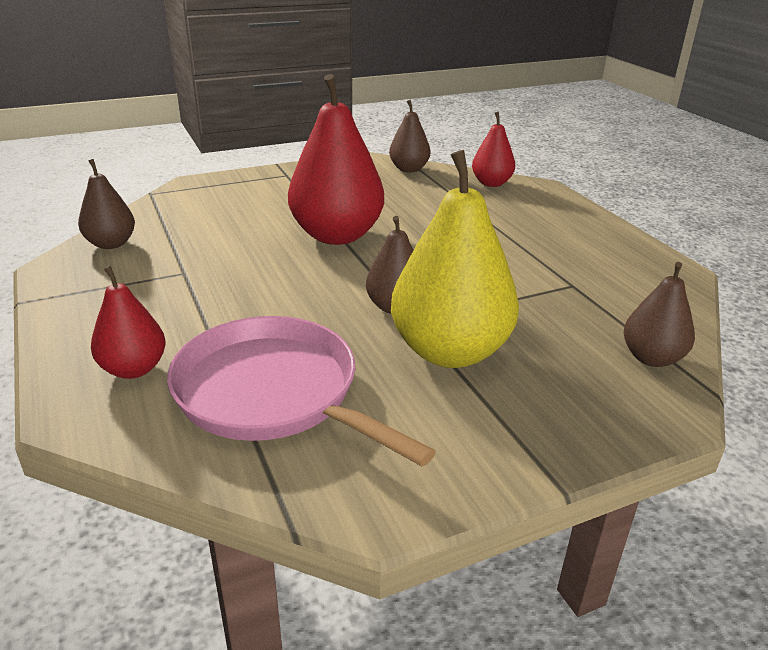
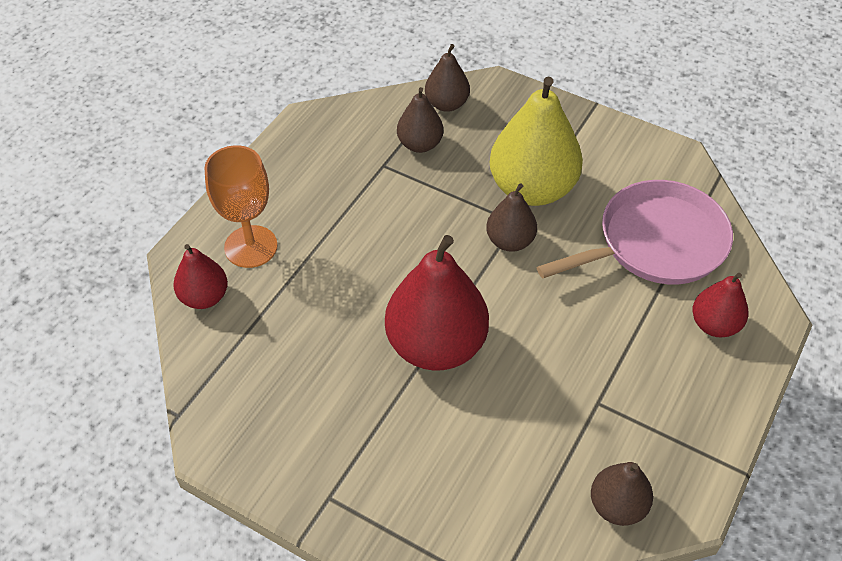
camera: 125 degrees left, 20 degrees up
(273, 393) = (656, 242): pink pan -> pink pan turned 120 degrees counterclockwise
(409, 169) = (216, 389): brown pear -> brown pear (420, 144)
(524, 207) = (251, 246): none -> orange goblet

